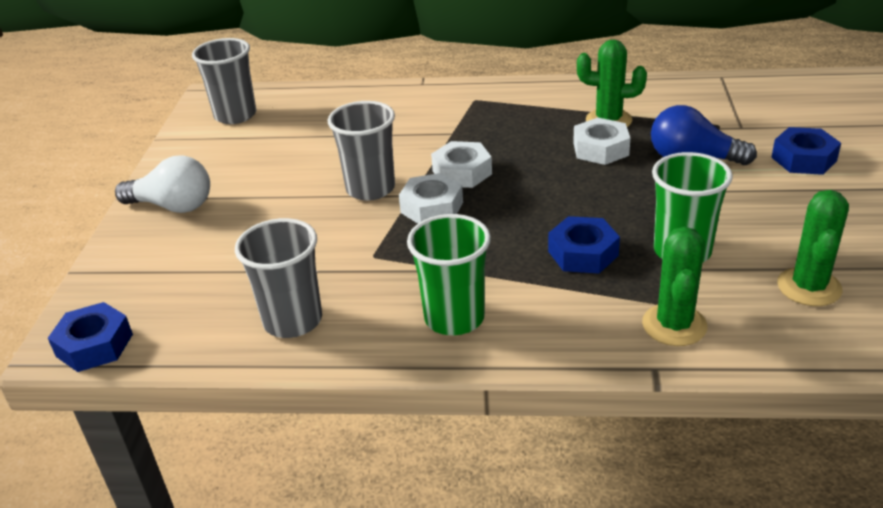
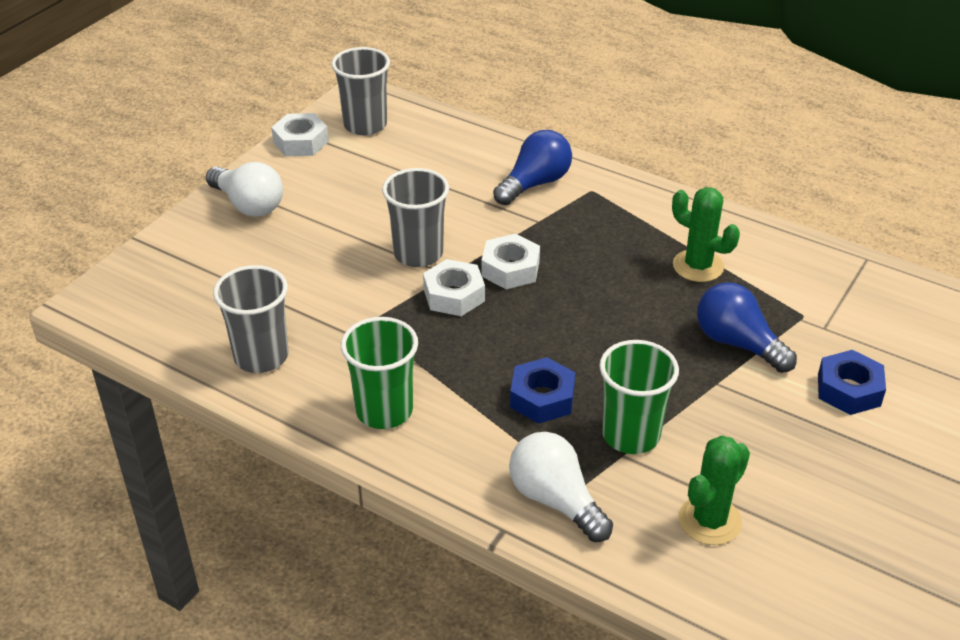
camera: 25 degrees right, 5 degrees up
(94, 345) = (109, 313): blue nut -> none
(424, 109) = (535, 183): none -> blue light bulb
(600, 149) = (659, 296): white nut -> white nut (301, 142)
(674, 325) = (555, 500): green cactus -> white light bulb

